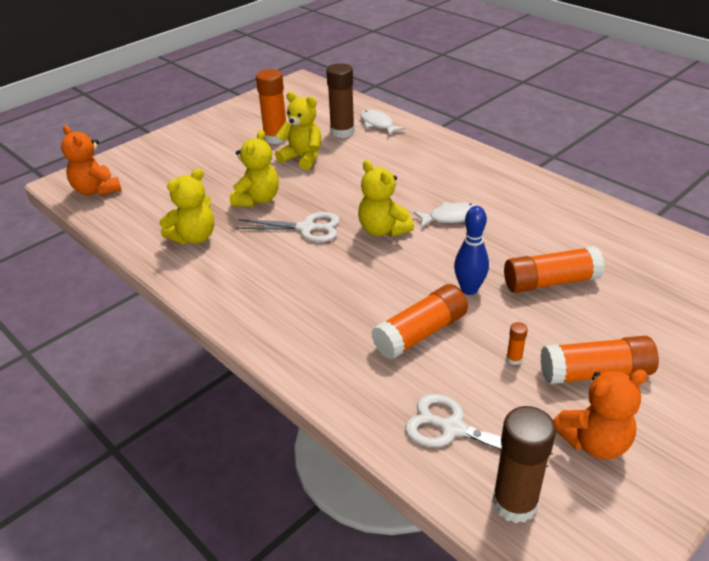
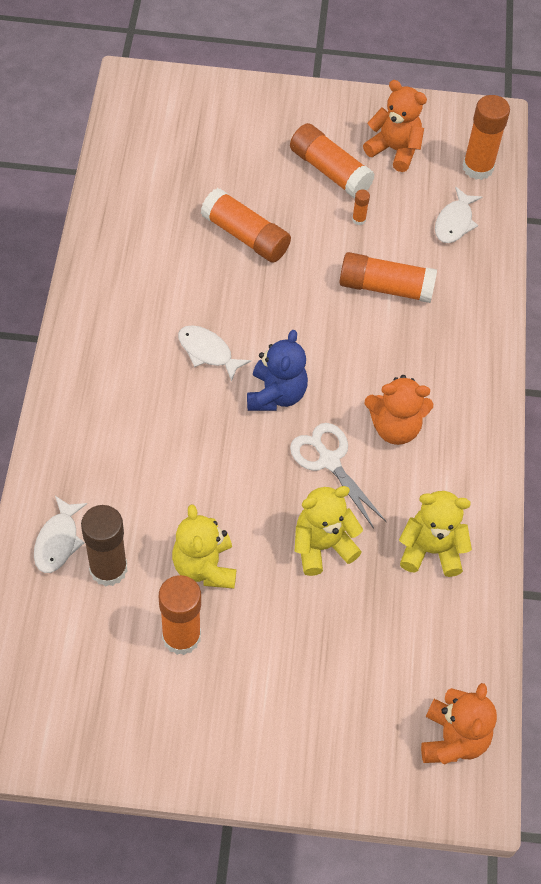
camera: 135 degrees left, 20 degrees up
(292, 268) = (395, 427): none -> orange teddy bear
(383, 230) = (276, 394): yellow teddy bear -> blue teddy bear
(452, 428) = (454, 222): white scissors -> white fish
(469, 289) = (304, 284): blue bowling pin -> none
(514, 503) = (478, 167): brown glue stick -> orange glue stick

